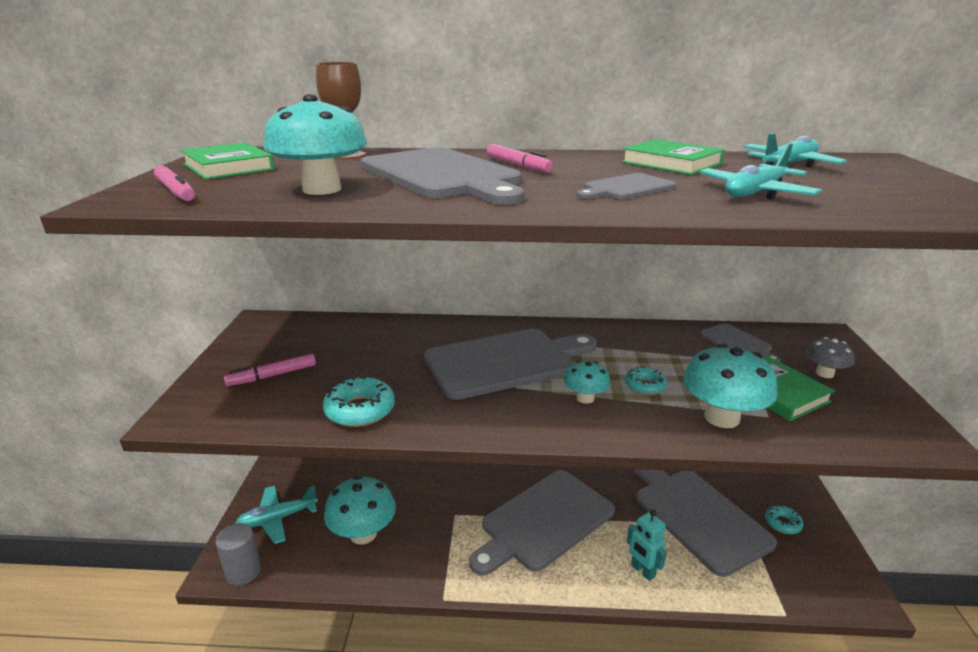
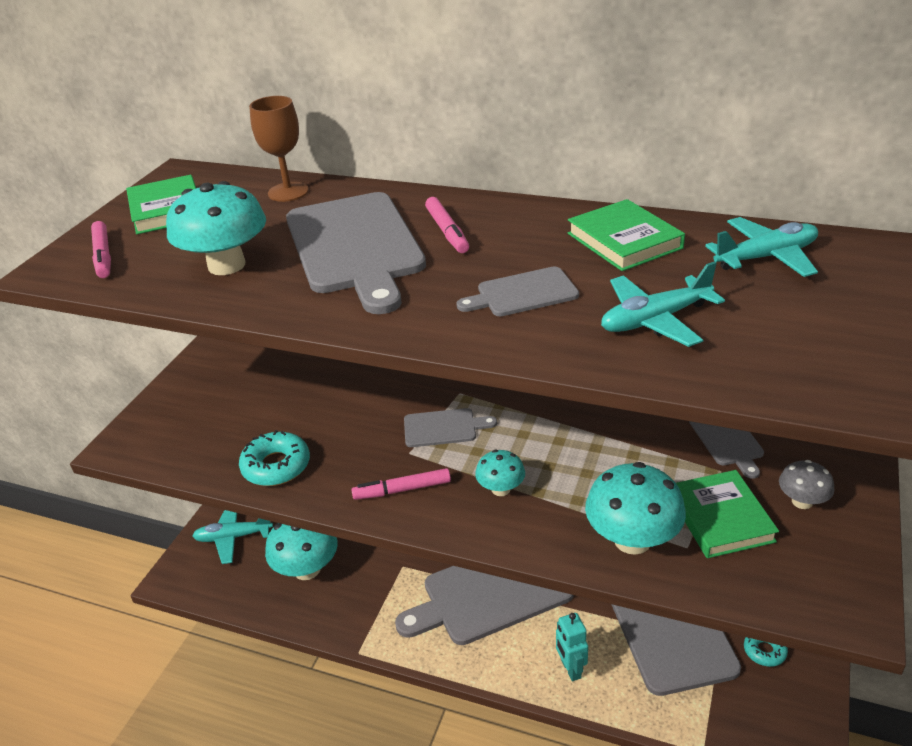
camera: 20 degrees right, 10 degrees up
(243, 572) = (190, 585): grey cylinder -> none
(272, 376) = (213, 411): pink marker -> pink marker (402, 490)
(505, 362) = (443, 428): grey cutting board -> grey cutting board, size x0.48
(645, 386) = (575, 484): turquoise donut -> none

